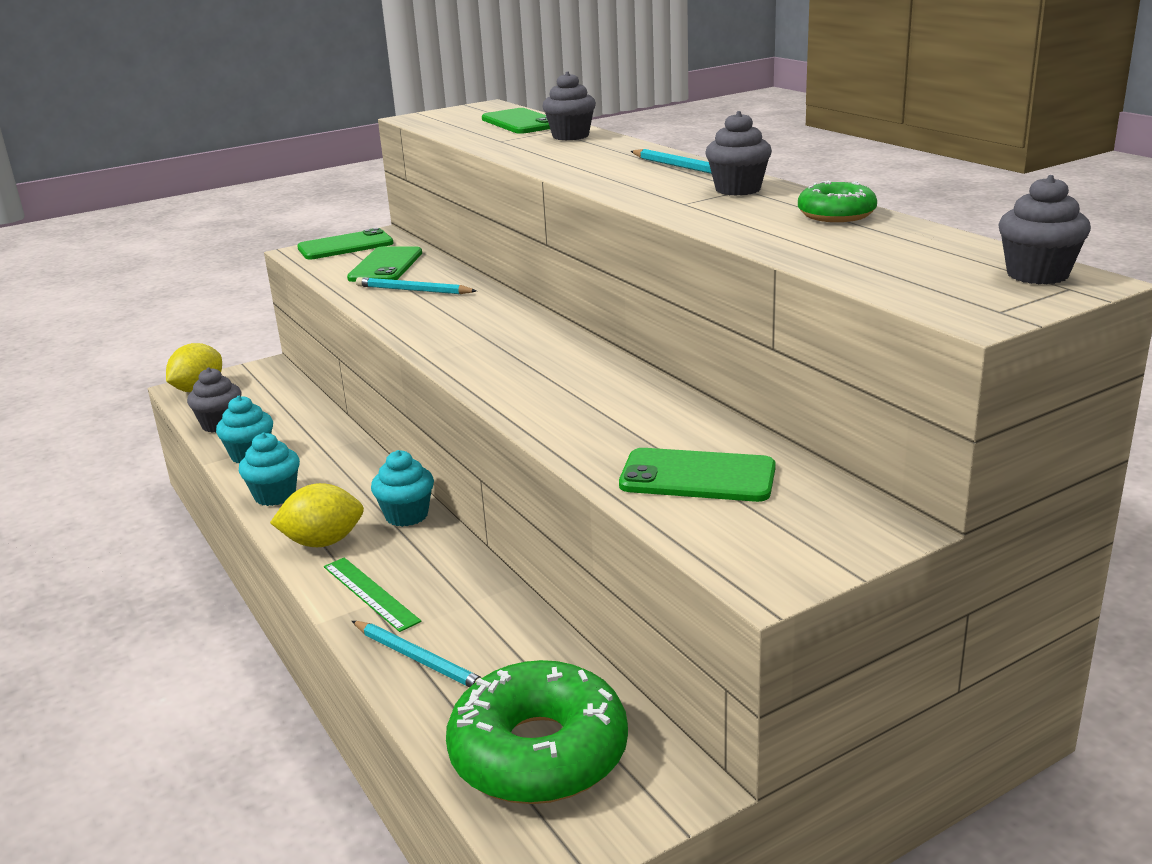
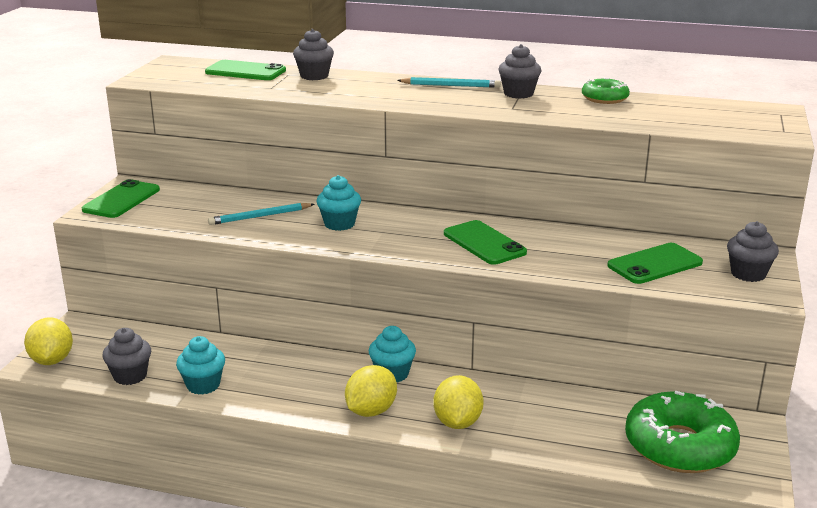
camera: 45 degrees left, 0 degrees up
(275, 495) = (279, 400): turquoise cupcake -> turquoise cupcake (339, 224)
(370, 593) = (457, 422): green ruler -> yellow lemon
(386, 266) = (194, 205): green phone -> green phone (484, 243)
(420, 659) = (549, 439): turquoise pencil -> none
(1037, 274) = (757, 110): grey cupcake -> grey cupcake (748, 274)

